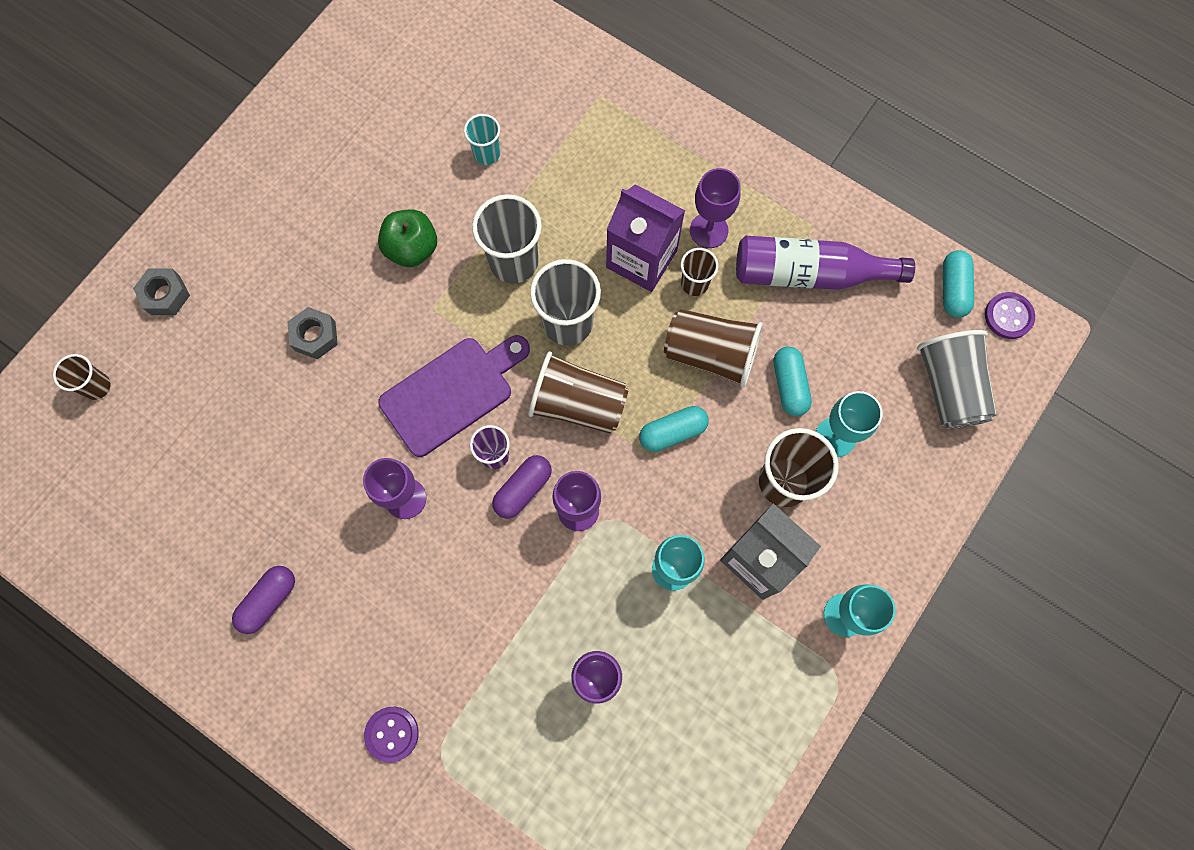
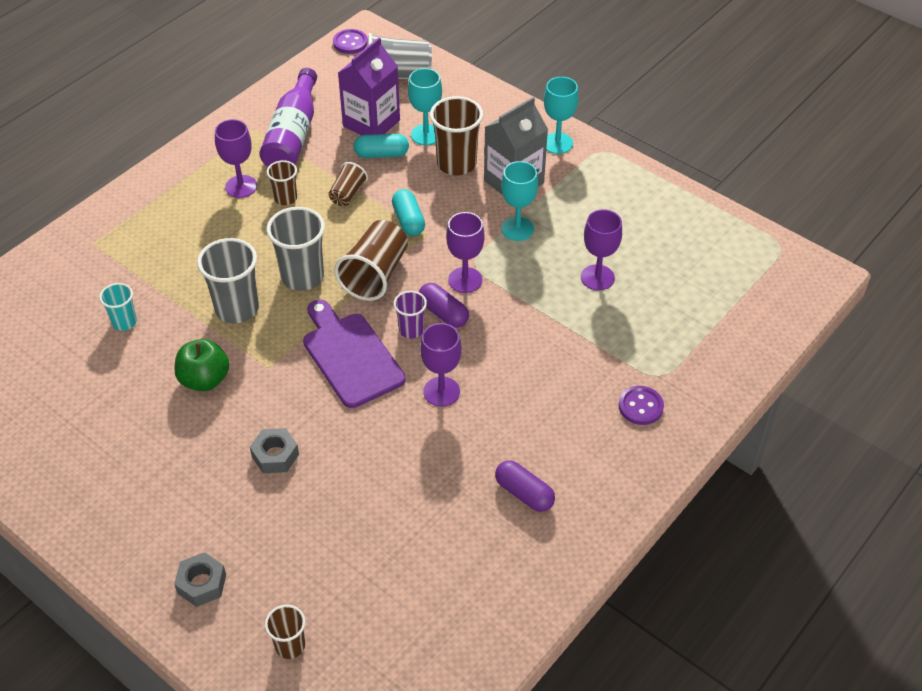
camera: 85 degrees left, 25 degrees down
(641, 259) = (255, 228): purple carton -> purple carton (371, 123)
(710, 354) = (347, 194): brown cup -> brown cup, size x0.56
(953, 289) = (323, 65): turquoise capsule -> none

